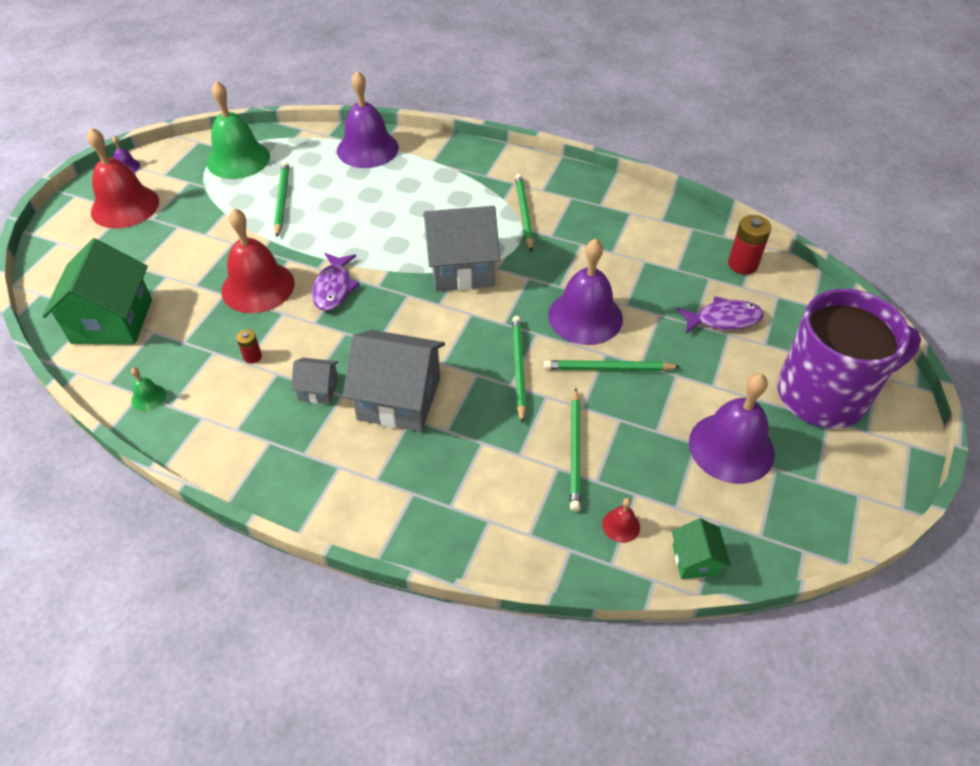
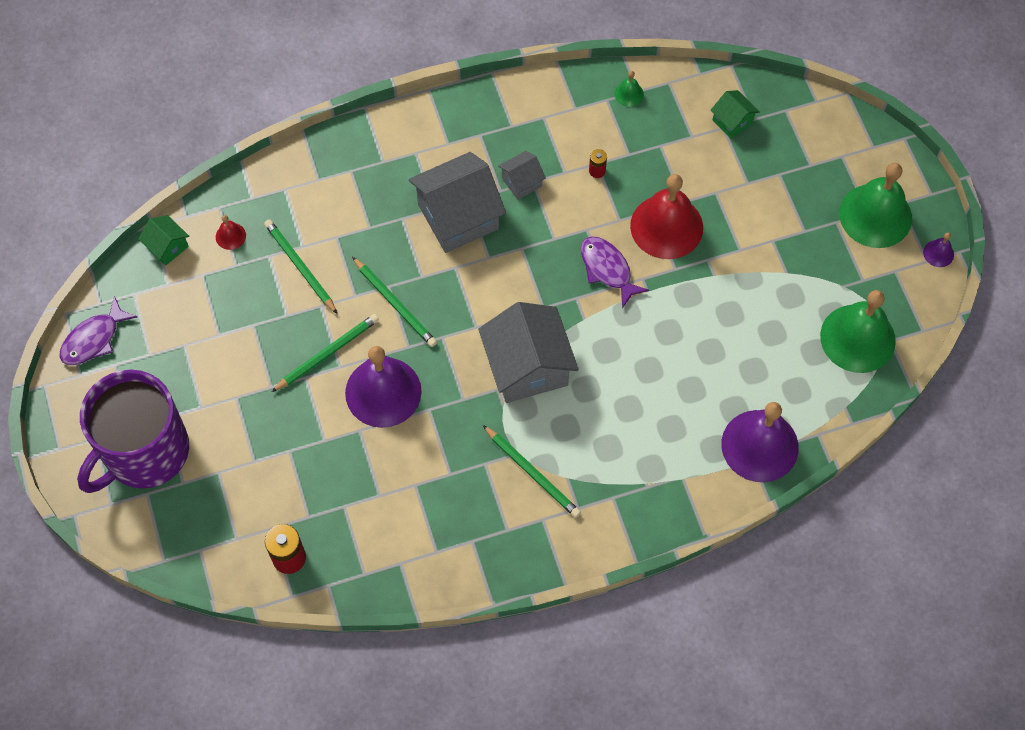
camera: 140 degrees right, 15 degrees up
(112, 321) = (732, 121): green house -> green house, size x0.49
(125, 206) = (875, 215): red bell -> green bell
(282, 200) = (757, 322): green pencil -> none
(461, 268) = (527, 367): grey house -> grey house turned 60 degrees counterclockwise
(723, 319) = (267, 474): purple fish -> purple fish (94, 339)
(731, 447) = (191, 350): purple bell -> none

